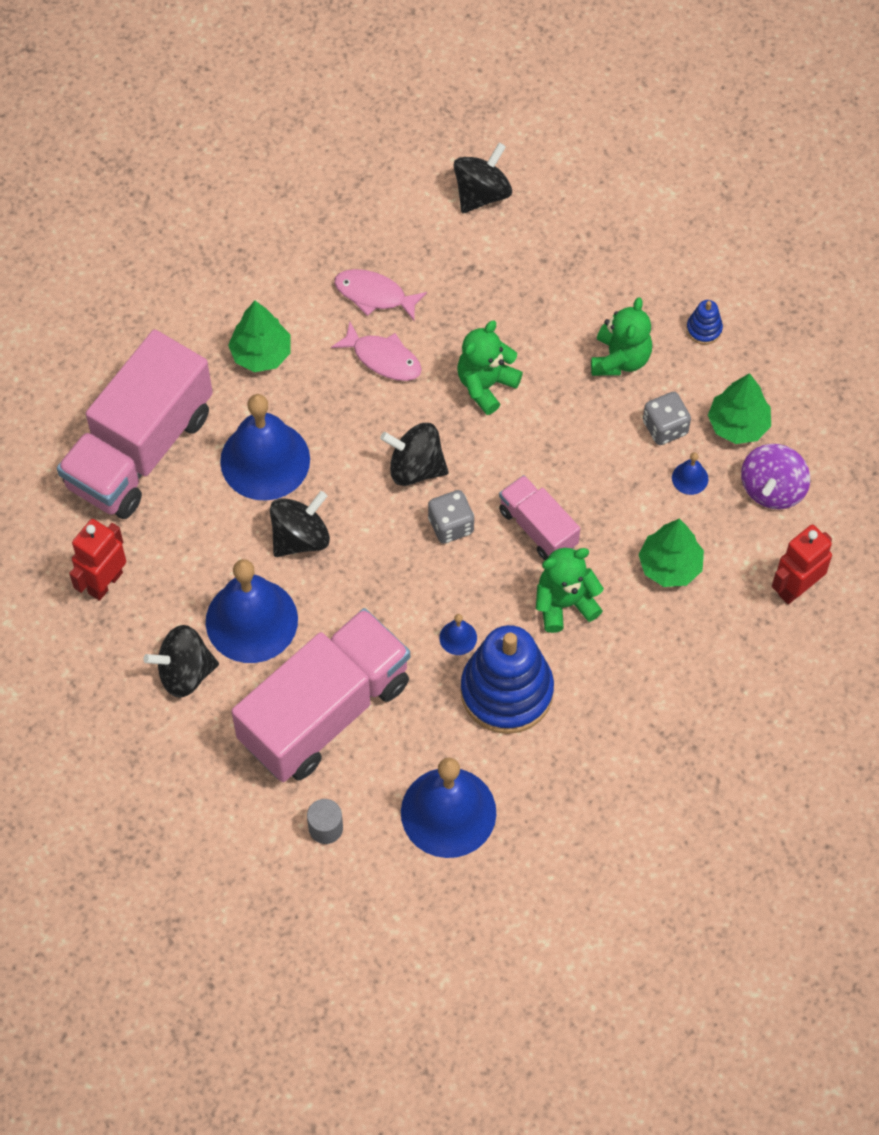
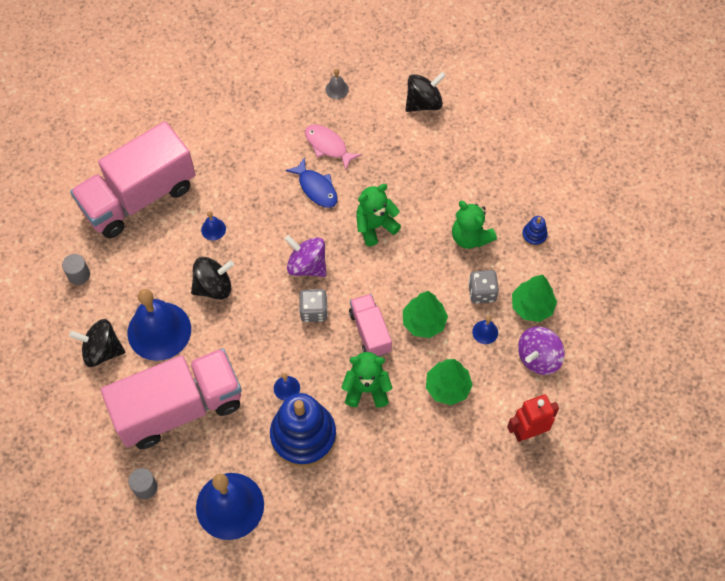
camera: 20 degrees right, 0 degrees up
(105, 582) = (79, 275): red robot -> grey cylinder
(261, 354) = (241, 160): green tree -> green tree (424, 322)
(265, 460) = (213, 229): blue bell -> blue bell, size x0.41
(353, 211) = (337, 89): none -> grey bell
(383, 358) = (316, 188): pink fish -> blue fish
(415, 467) = (307, 265): black spinning top -> purple spinning top
(620, 359) = (470, 237): green teddy bear -> green teddy bear turned 105 degrees clockwise

